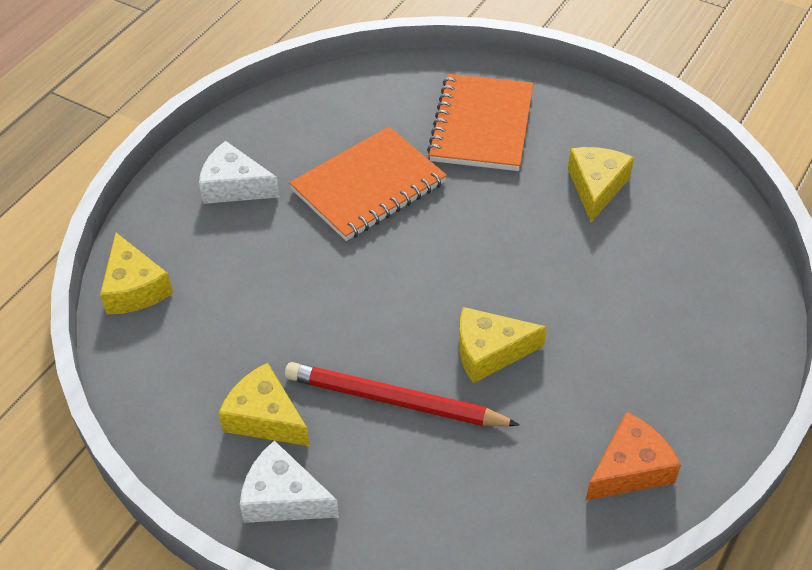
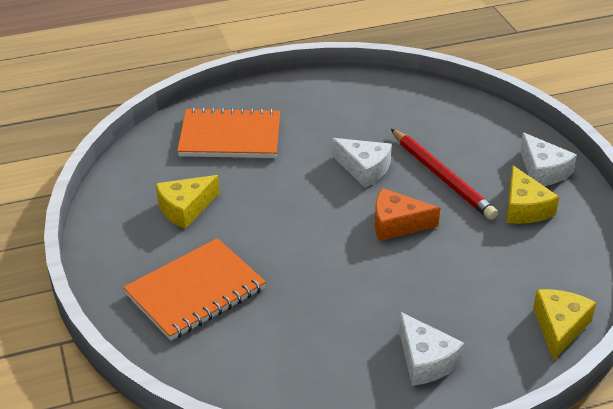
camera: 140 degrees left, 10 degrees down
(368, 187) = (327, 298): orange notebook -> orange notebook (230, 137)
(489, 352) = (364, 169): yellow cheese -> white cheese
(630, 468) = (356, 96): orange cheese -> orange cheese (397, 224)

